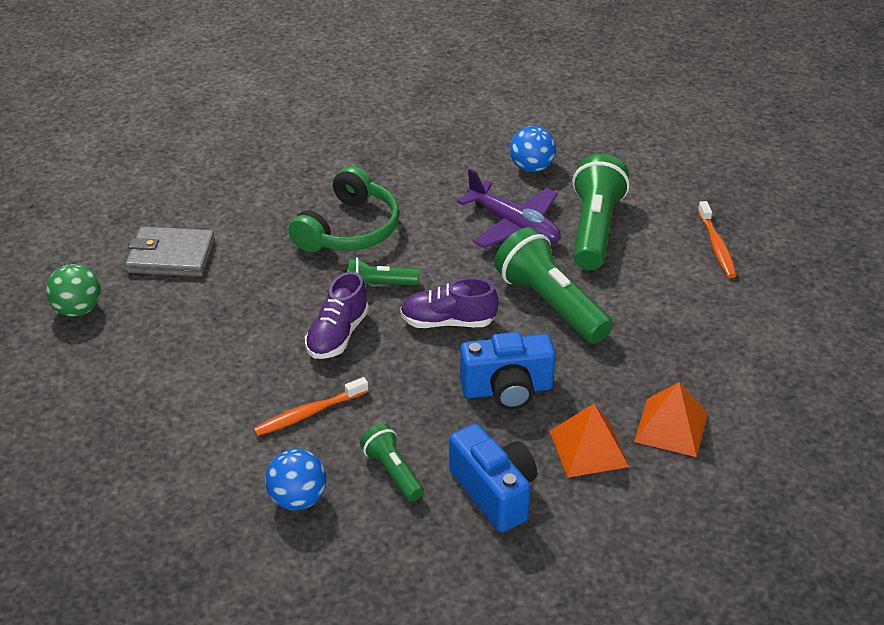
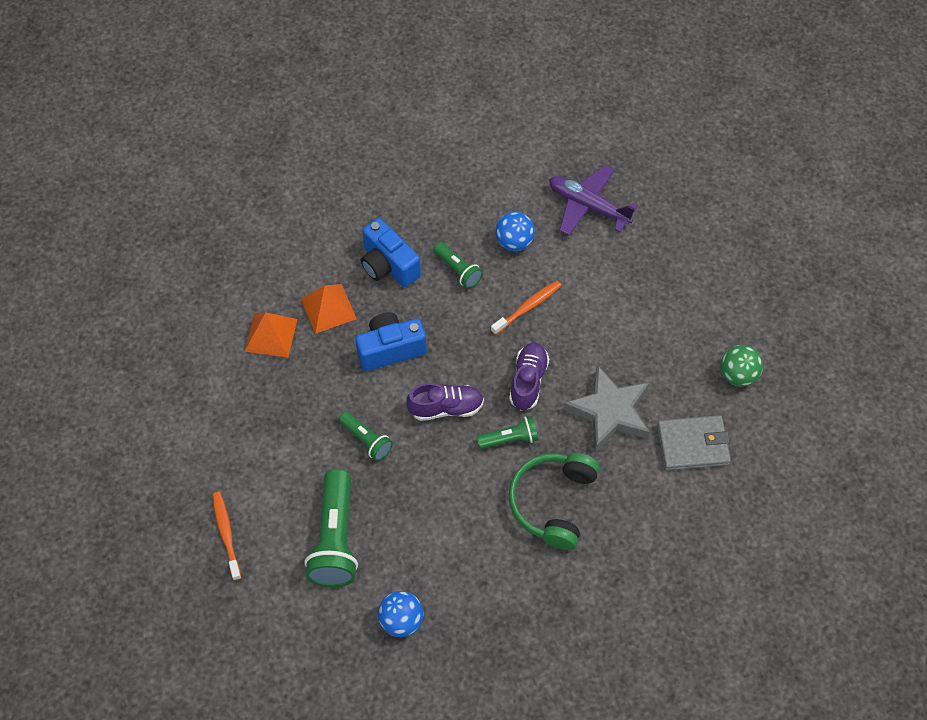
camera: 170 degrees right, 20 degrees up
(251, 295) = (610, 411): none -> grey star
(514, 226) = (408, 531): purple plane -> purple plane (588, 205)
(551, 304) = (366, 440): green flashlight -> green flashlight, size x0.54

